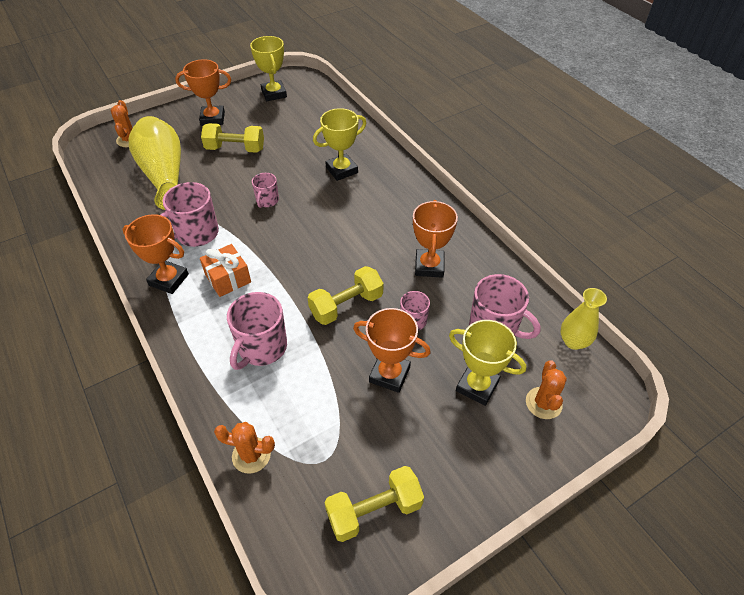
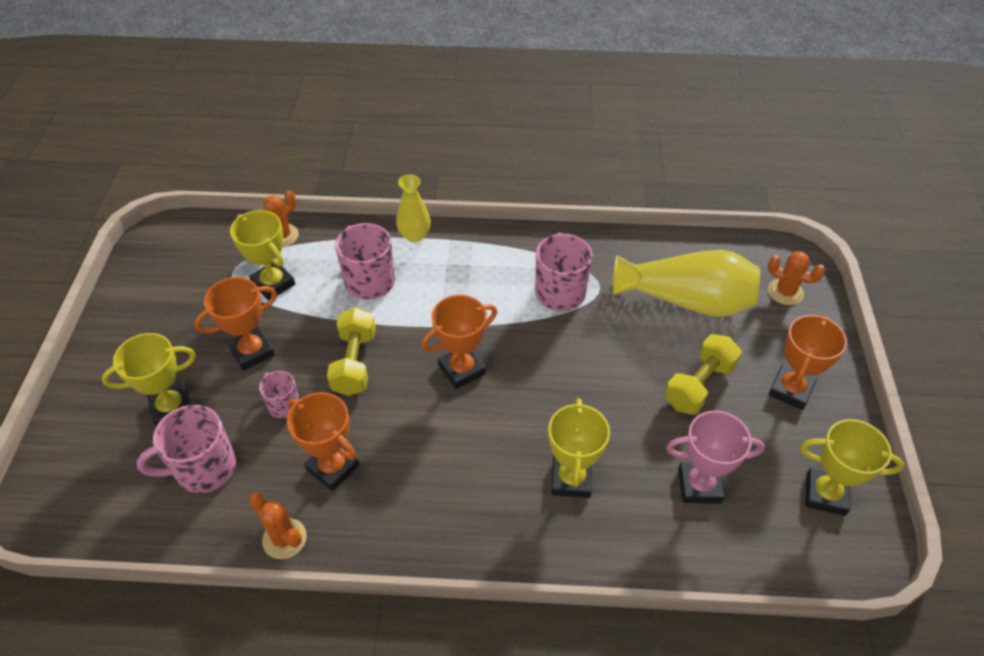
camera: 125 degrees right, 0 degrees up
(169, 280) = (509, 251): orange trophy -> orange trophy (461, 370)
(228, 278) = (473, 291): orange gift -> none
(267, 201) = (568, 372): pink mug -> none
(304, 129) = (699, 485): none -> pink trophy
(313, 415) = (273, 284): none -> yellow trophy
(374, 510) = (168, 280): yellow dumbbell -> none
(543, 403) = (101, 447): orange cactus -> orange cactus (284, 538)
(573, 341) = (114, 531): yellow vase -> yellow vase (414, 235)

